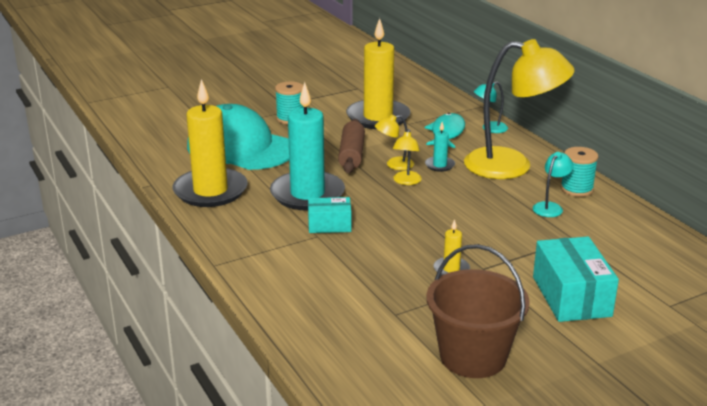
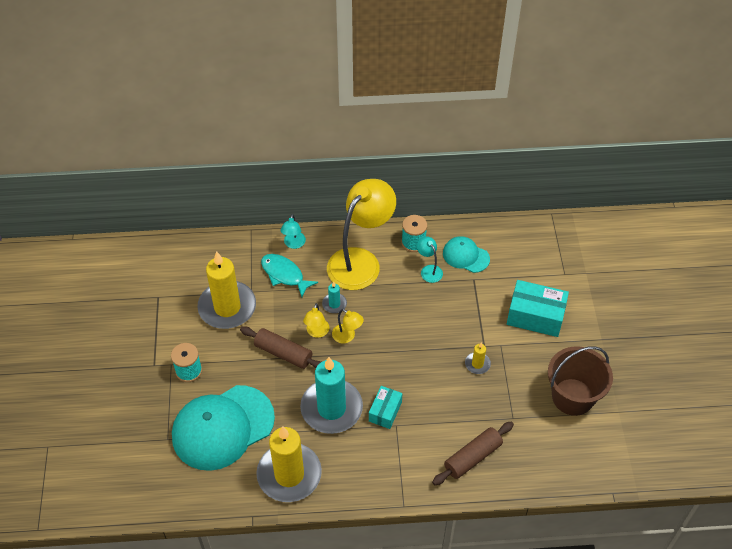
camera: 65 degrees left, 25 degrees up
(312, 296) = (472, 457): none -> brown rolling pin
(601, 225) = (465, 256): none -> turquoise cap

